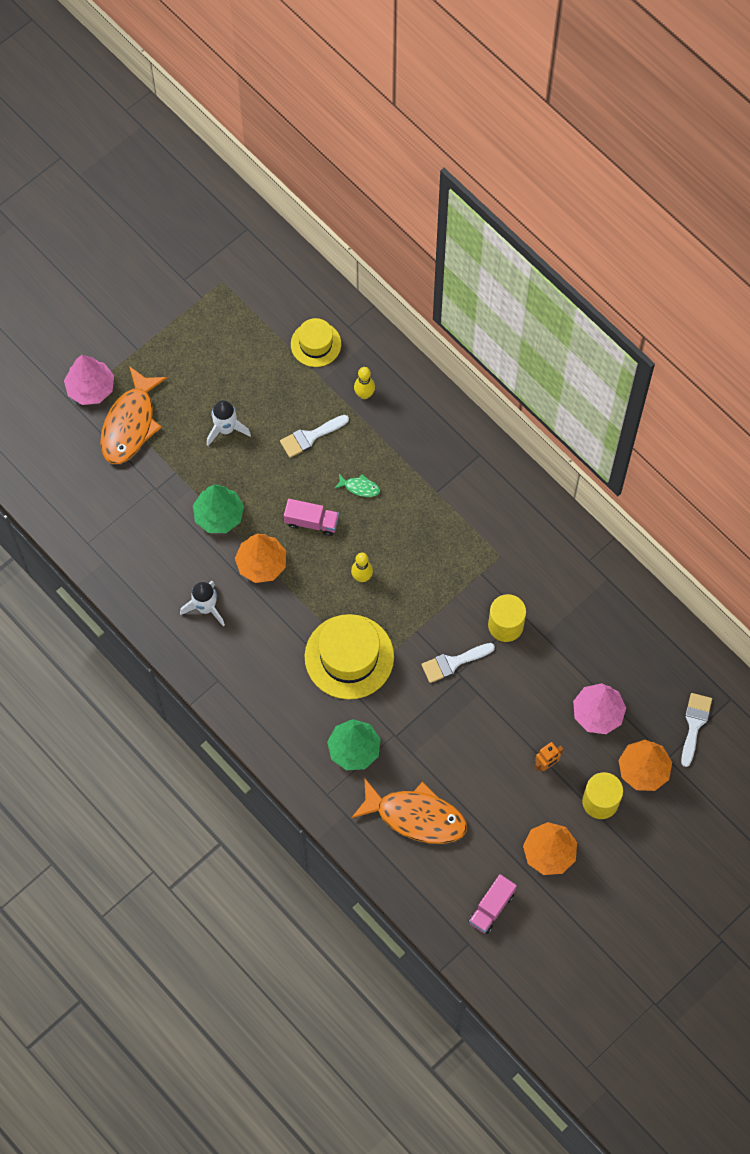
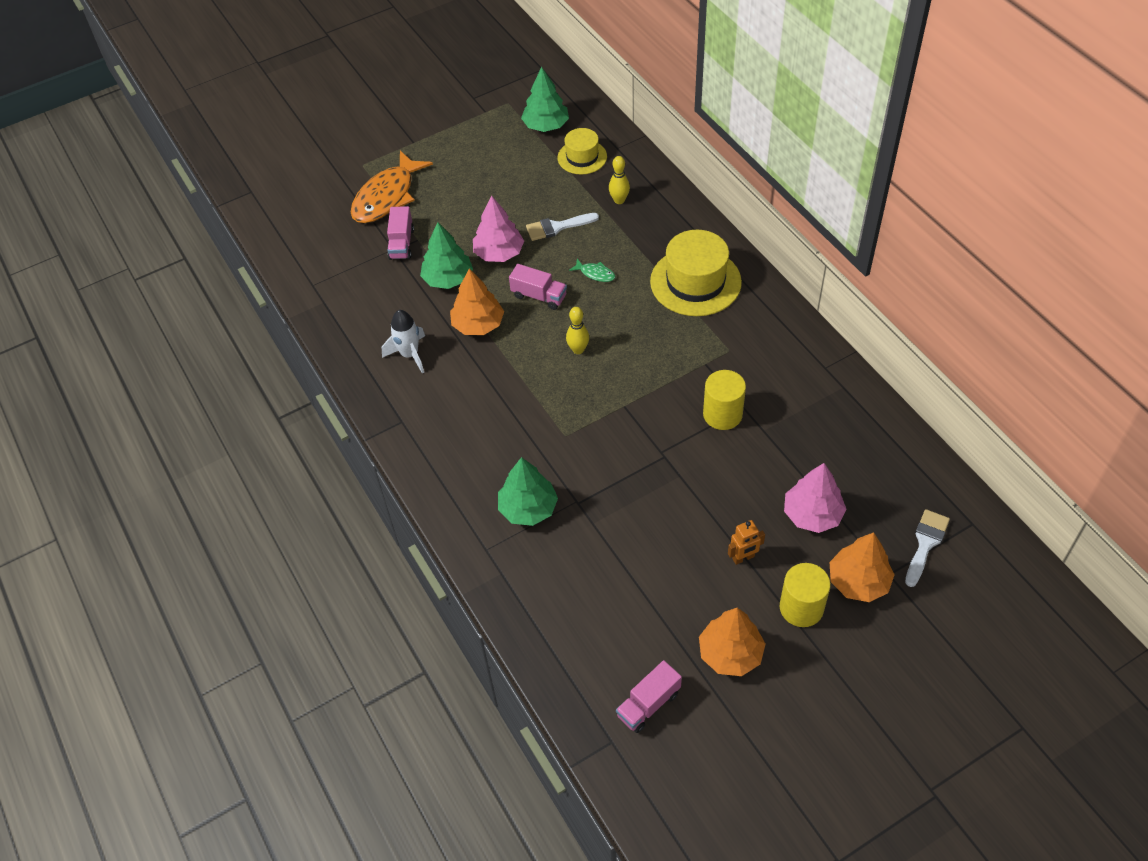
camera: 15 degrees right, 15 degrees down
(90, 388) = (360, 166): pink tree -> pink tree (499, 253)
(162, 480) = (401, 243): none -> pink truck
(226, 429) = (476, 211): white rocket -> none
(269, 307) = (546, 125): none -> green tree
(349, 657) = (546, 419): yellow hat -> yellow hat (695, 282)
(415, 816) = (580, 588): orange fish -> none
(453, 662) = (657, 441): white brush -> none

